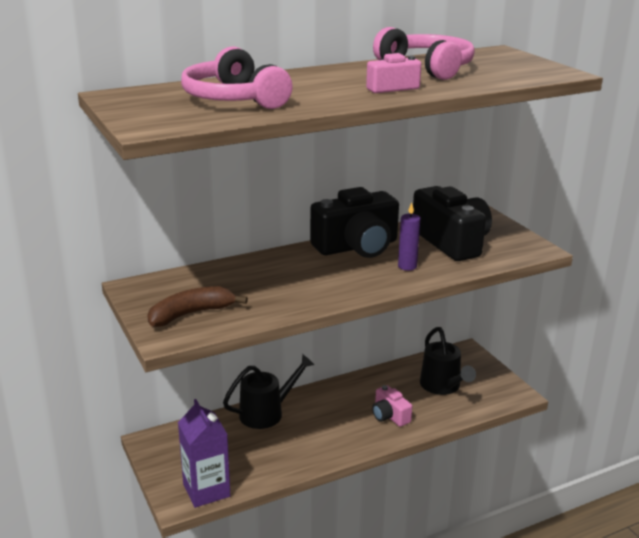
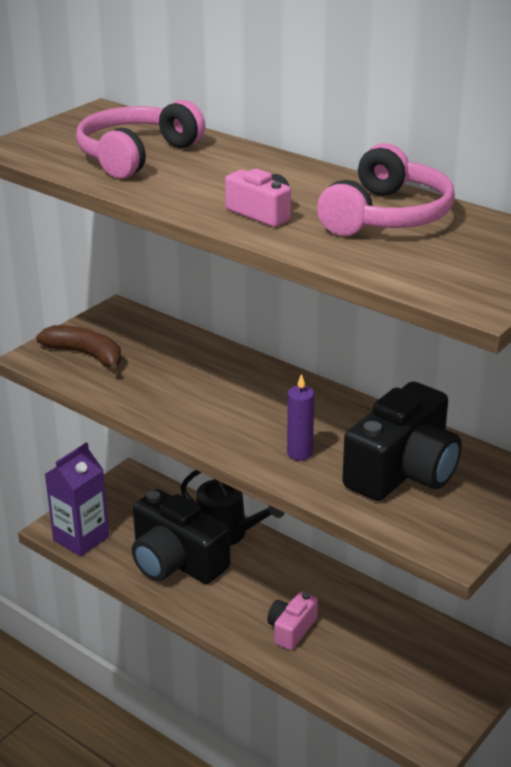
camera: 65 degrees right, 5 degrees up
(357, 247) = (321, 406): black camera -> black camera (176, 561)
(443, 386) = (390, 660): black watering can -> none

